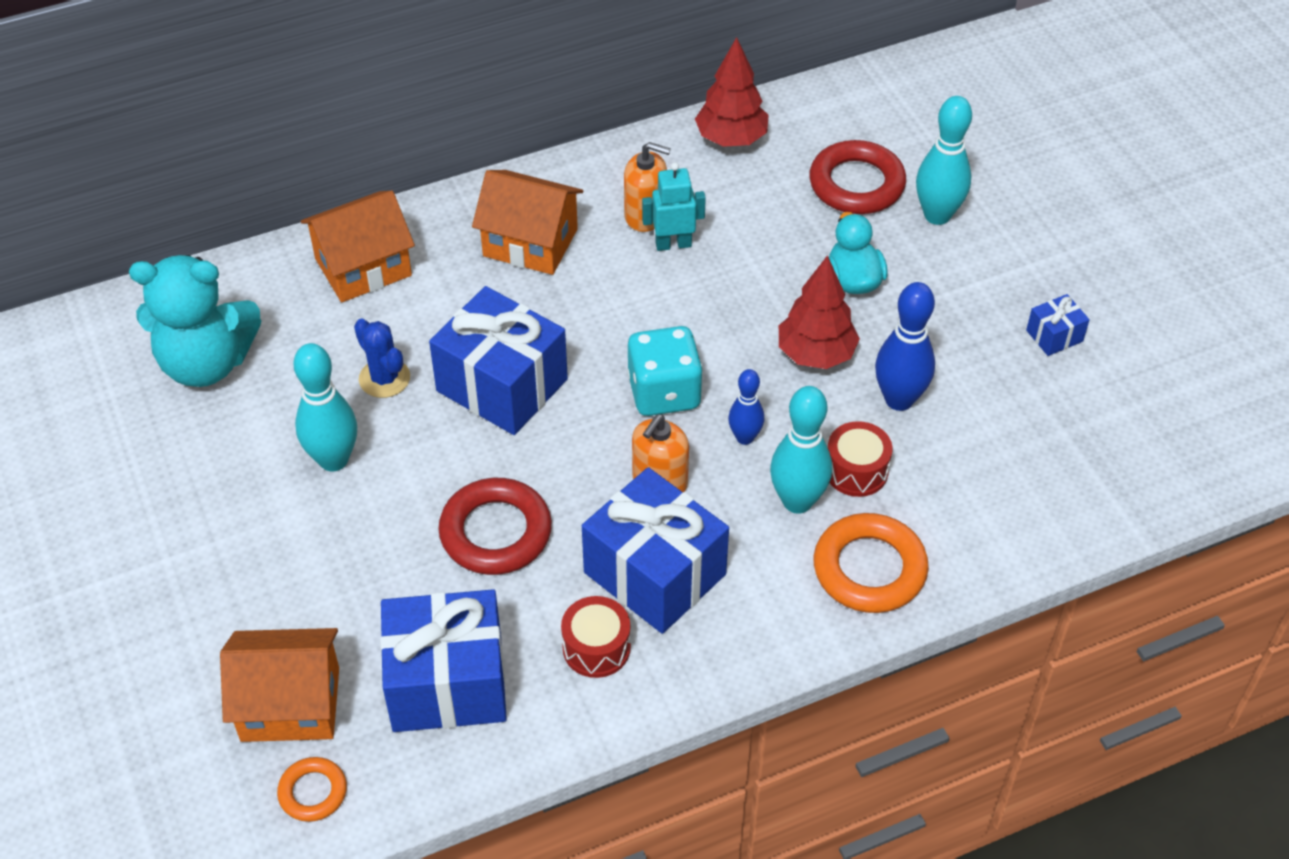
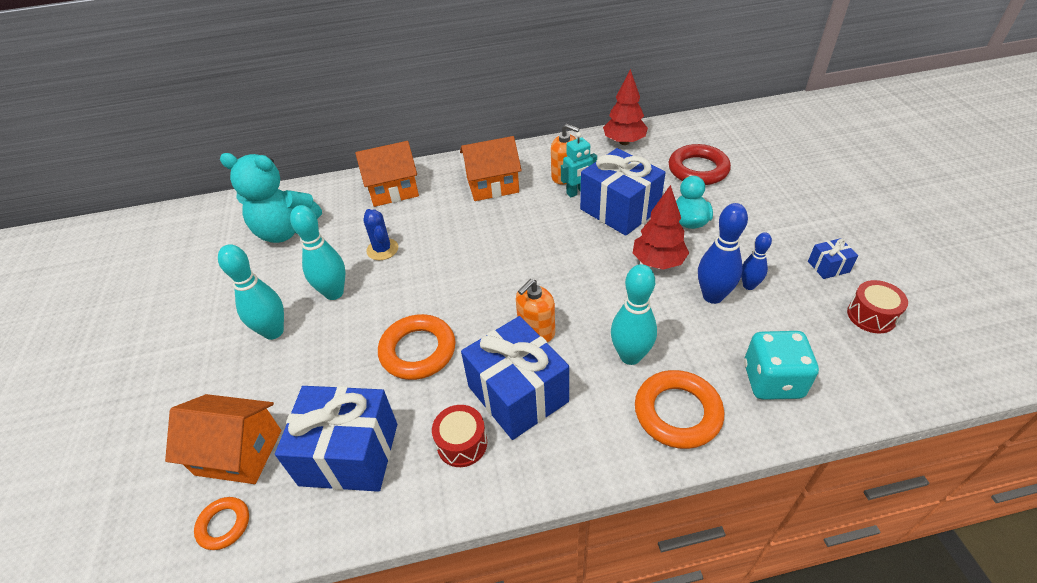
camera: 15 degrees right, 5 degrees down
(496, 532) = (418, 351): red ring -> orange ring
(502, 385) = (451, 260): blue gift -> blue gift (619, 209)
(530, 242) = (492, 185): orange house -> orange house turned 45 degrees counterclockwise
(664, 392) = (552, 275): turquoise dice -> turquoise dice (772, 381)
(673, 244) = (577, 192): turquoise robot -> turquoise robot turned 150 degrees clockwise
(745, 437) = (600, 309): blue bowling pin -> blue bowling pin (749, 285)
(856, 471) = (676, 340): red drum -> red drum (871, 315)
(937, 215) = (749, 189): turquoise bowling pin -> turquoise bowling pin (273, 332)

